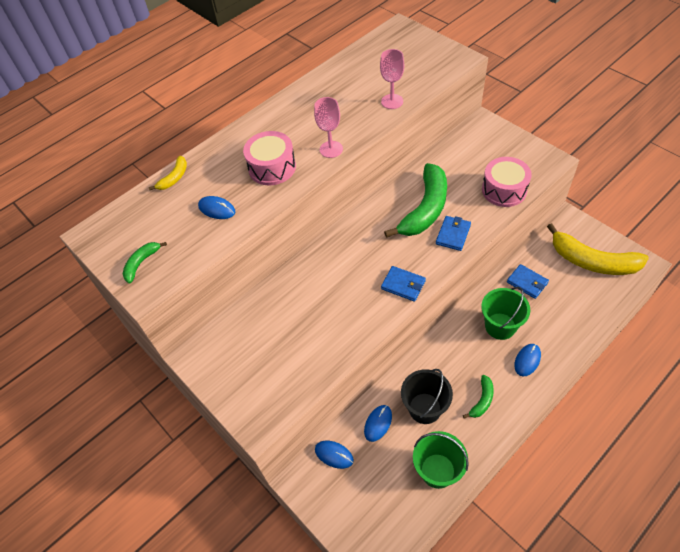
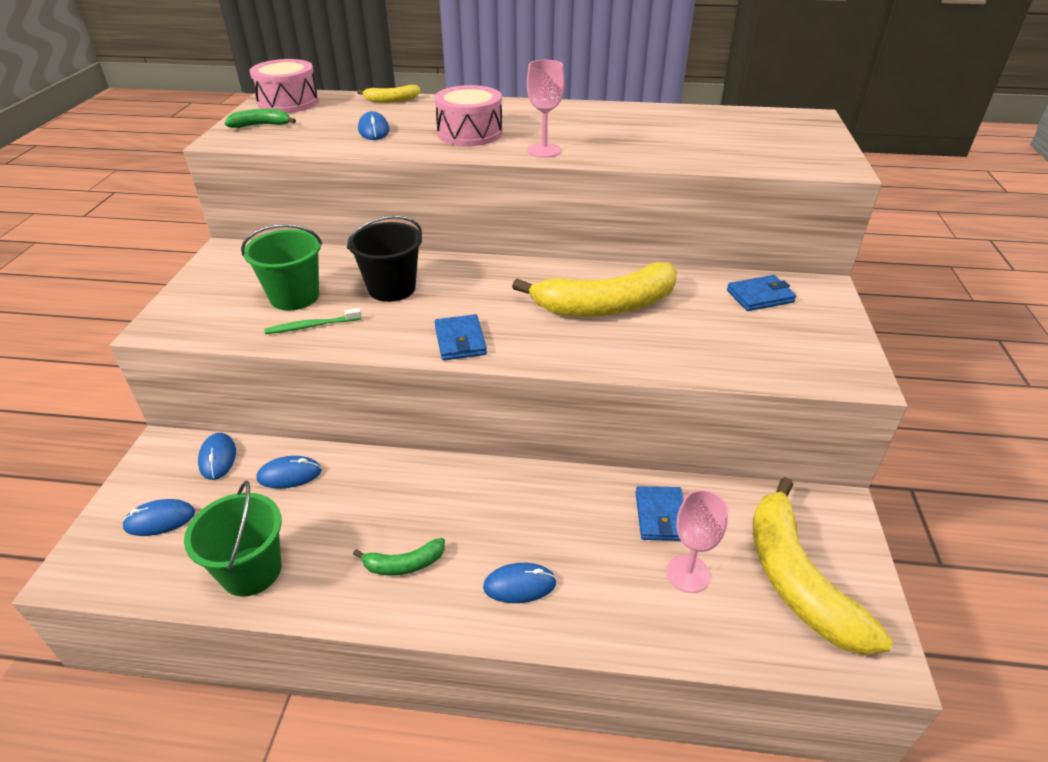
camera: 45 degrees right, 15 degrees down
(329, 346) = (311, 326): none -> green toothbrush
(364, 503) = (160, 520): none -> blue mouse
(392, 101) = (680, 154): pink goblet -> pink goblet (688, 574)
(424, 408) = (345, 508): black bucket -> black bucket (392, 288)
(425, 209) = (606, 306): green banana -> yellow banana
(453, 234) = (592, 345): blue wallet -> blue wallet (760, 296)
(500, 326) = (551, 523): green bucket -> green bucket (294, 297)
(504, 190) = (732, 356): pink drum -> pink drum (288, 102)

